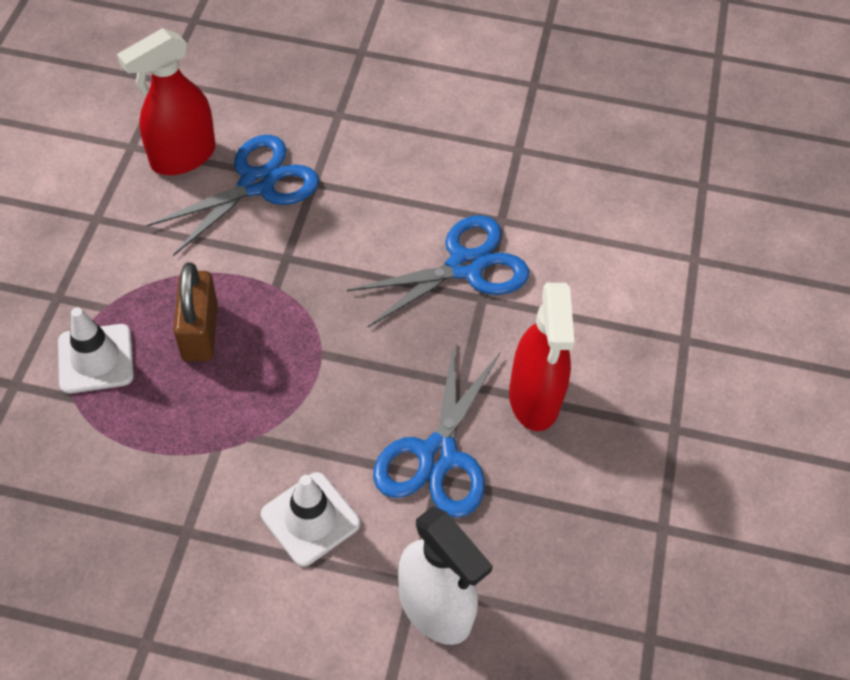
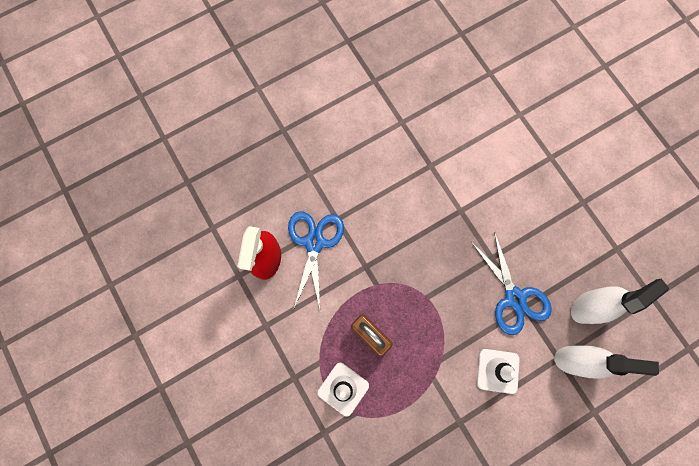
camera: 40 degrees left, 20 degrees up
(465, 266) = (439, 202): blue scissors -> none
(534, 398) = (524, 238): red spray bottle -> none
(534, 560) = (588, 306): none -> white spray bottle

